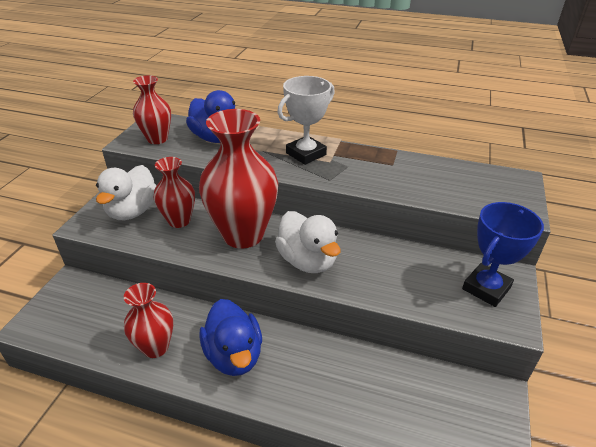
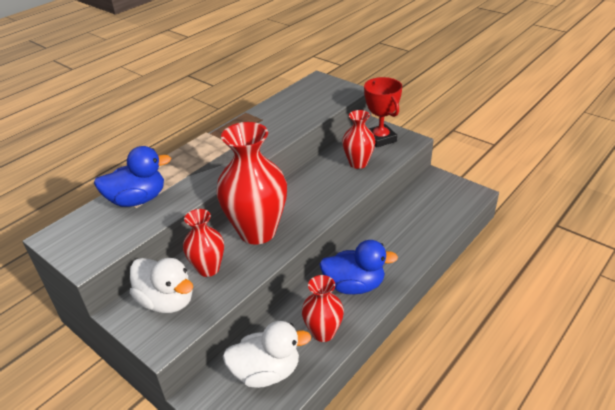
camera: 65 degrees left, 0 degrees up
(157, 139) = (100, 239): red vase -> red vase (358, 163)
(306, 154) = (213, 154): white trophy -> none
(307, 261) = (311, 204): white duck -> white duck (266, 372)
(486, 288) = (380, 139): blue trophy -> red trophy

